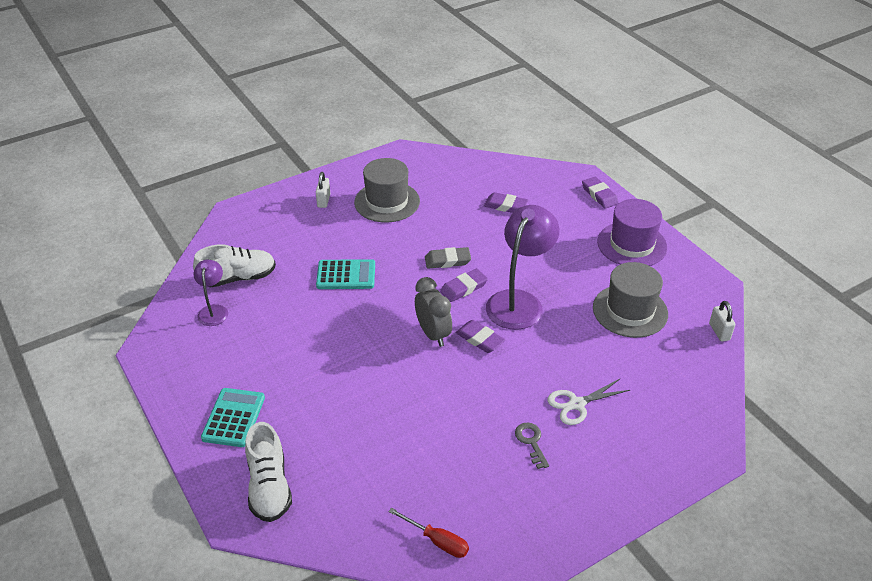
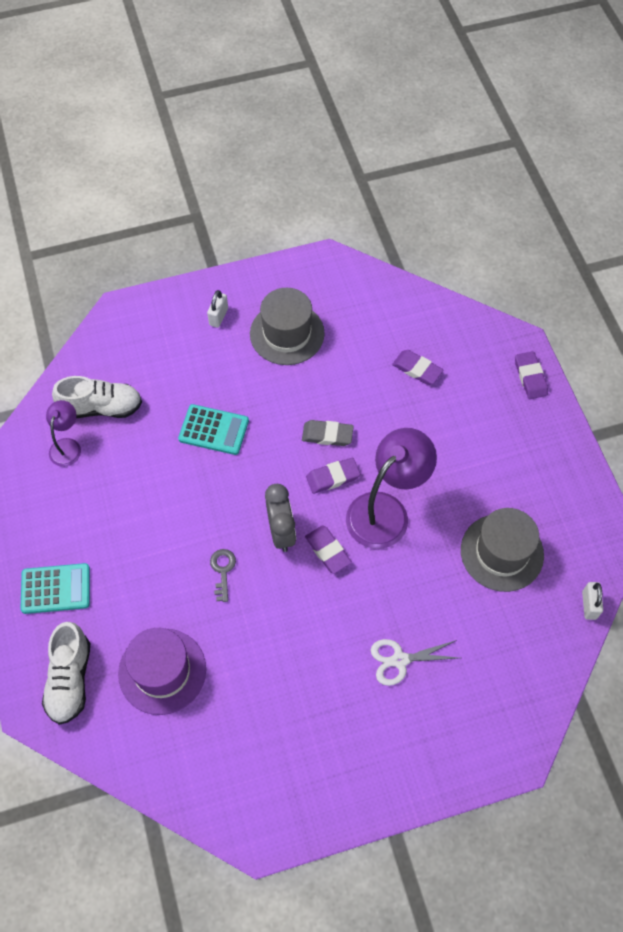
camera: 15 degrees right, 20 degrees up
(233, 418) = (56, 588): turquoise calculator -> turquoise calculator turned 60 degrees clockwise
(437, 541) = (210, 783): red screwdriver -> none
(531, 442) = (337, 694): grey key -> grey key (223, 570)
(632, 244) = (539, 459): purple hat -> purple hat (162, 671)

